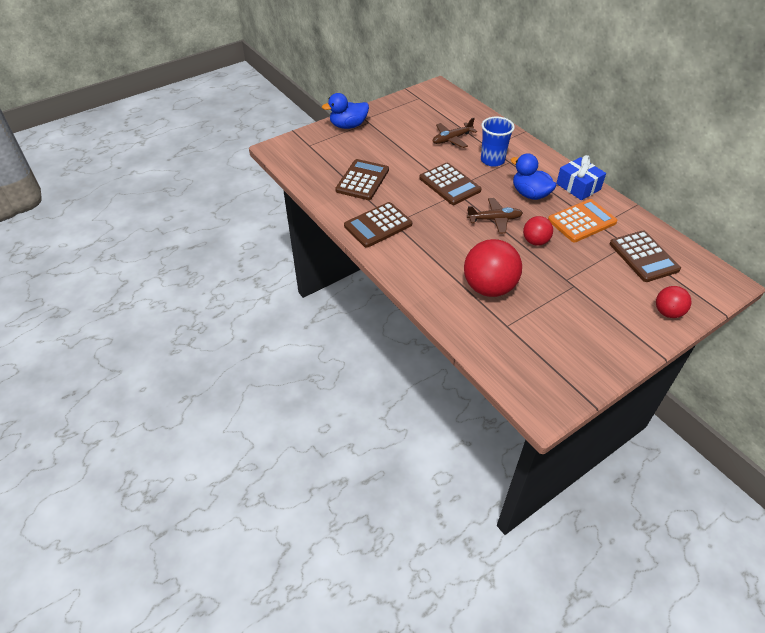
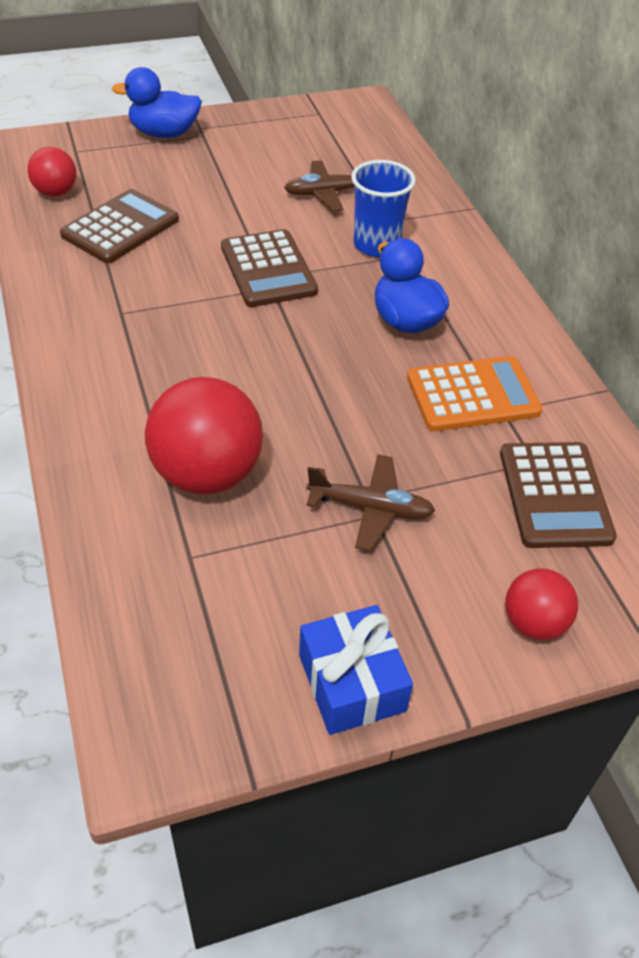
camera: 15 degrees right, 0 degrees up
(378, 225) = (89, 310): brown calculator -> none
(494, 219) = (306, 351): brown plane -> brown plane (371, 508)
(535, 241) = (356, 410): red ball -> red ball (56, 192)
(578, 186) = (508, 329): blue gift -> blue gift (352, 682)

